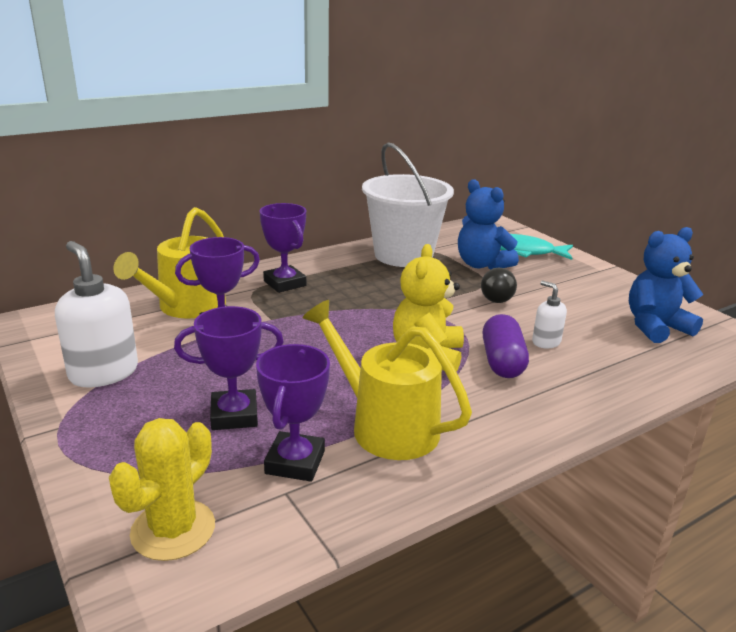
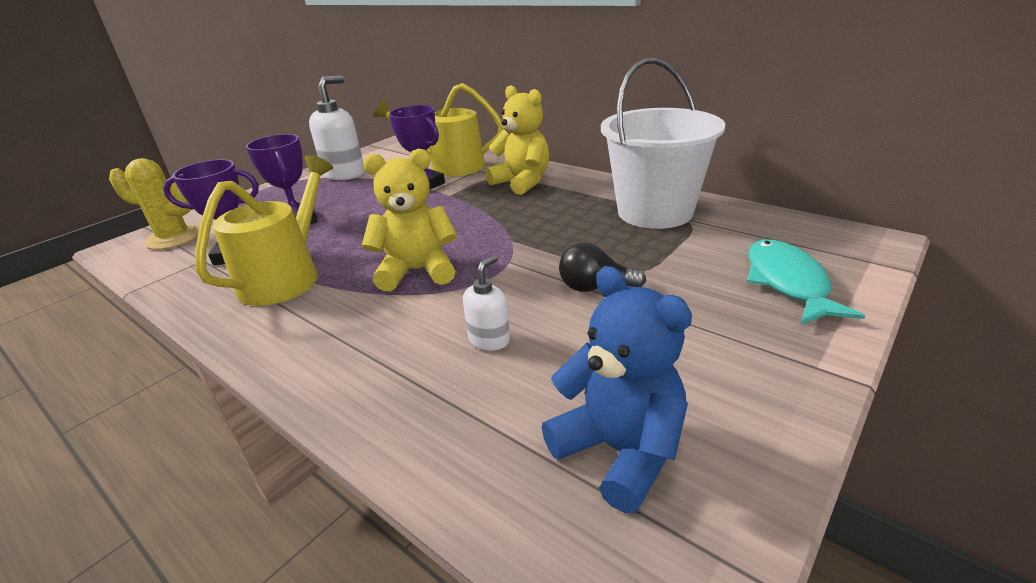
camera: 75 degrees right, 5 degrees up
(284, 283) = (522, 182): purple trophy -> yellow teddy bear
(482, 265) = (690, 260): blue teddy bear -> none
(502, 361) = (423, 315): purple capsule -> none

